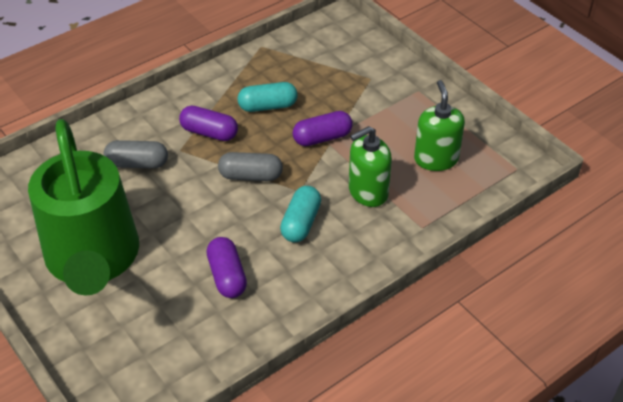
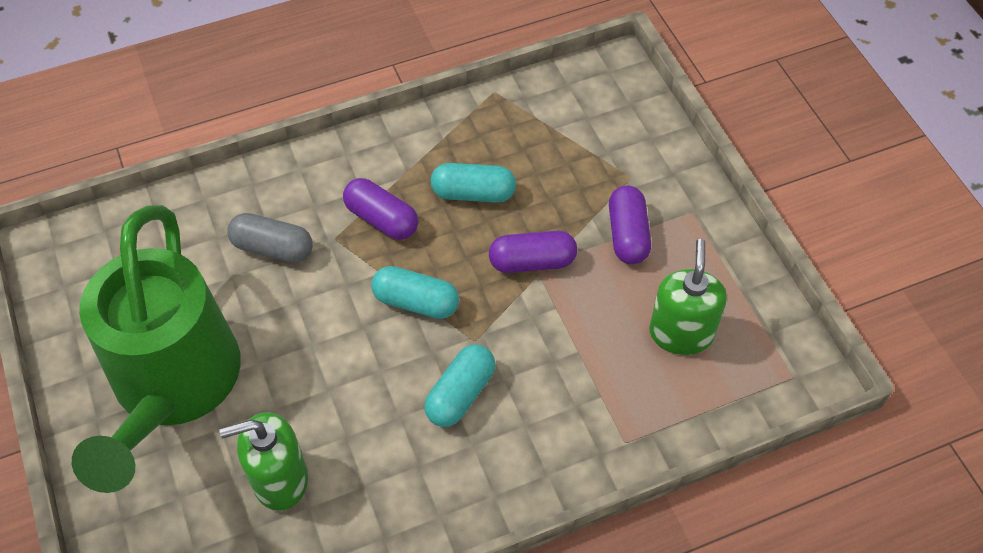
camera: 15 degrees right, 10 degrees up
(227, 276) = (336, 455): purple capsule -> purple capsule (627, 235)
(251, 176) = (416, 302): grey capsule -> turquoise capsule
(368, 192) = (567, 366): green soap dispenser -> green soap dispenser (280, 479)

